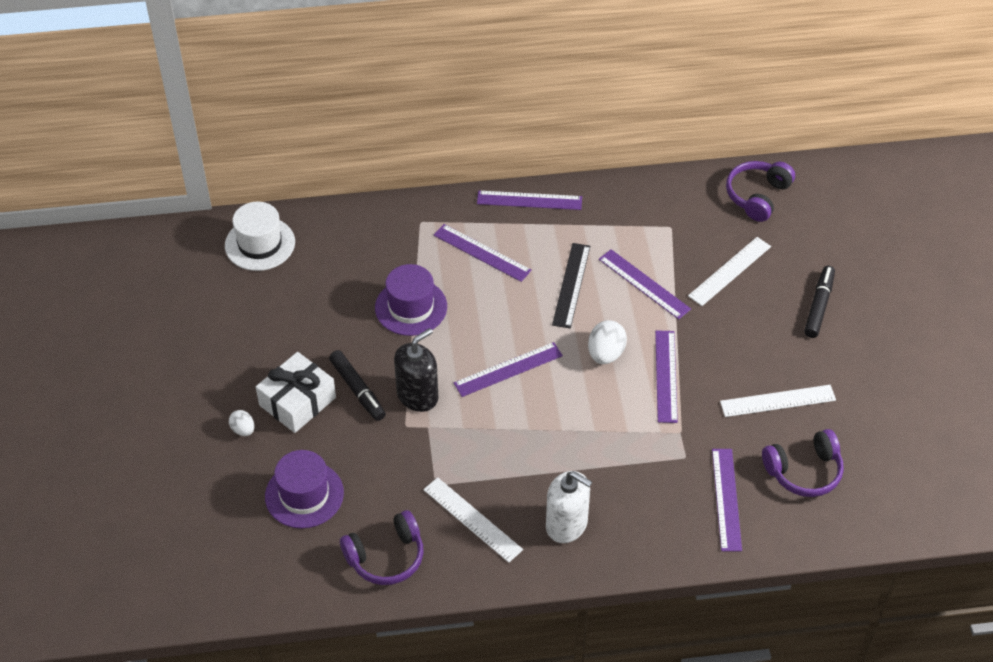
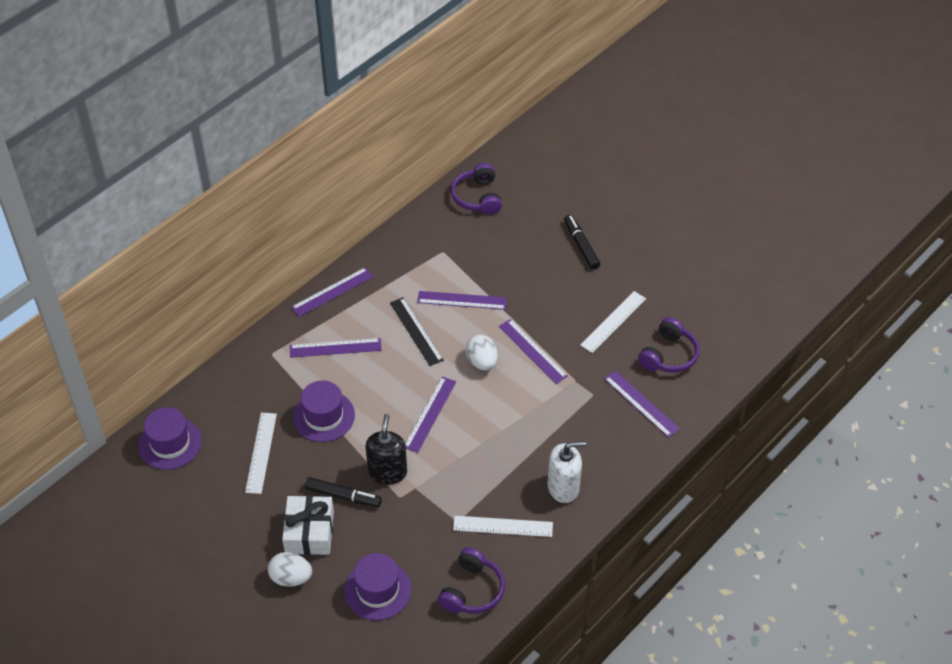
camera: 40 degrees left, 0 degrees up
(243, 430) = (291, 578): white egg -> white egg, size x1.67
(260, 244) = (170, 443): white hat -> purple hat
(730, 271) = (507, 257): white ruler -> white ruler (261, 452)

